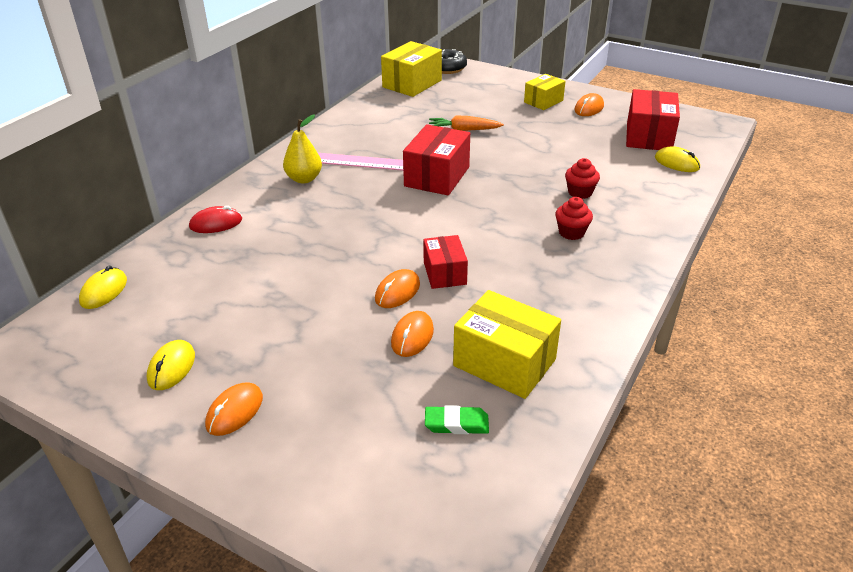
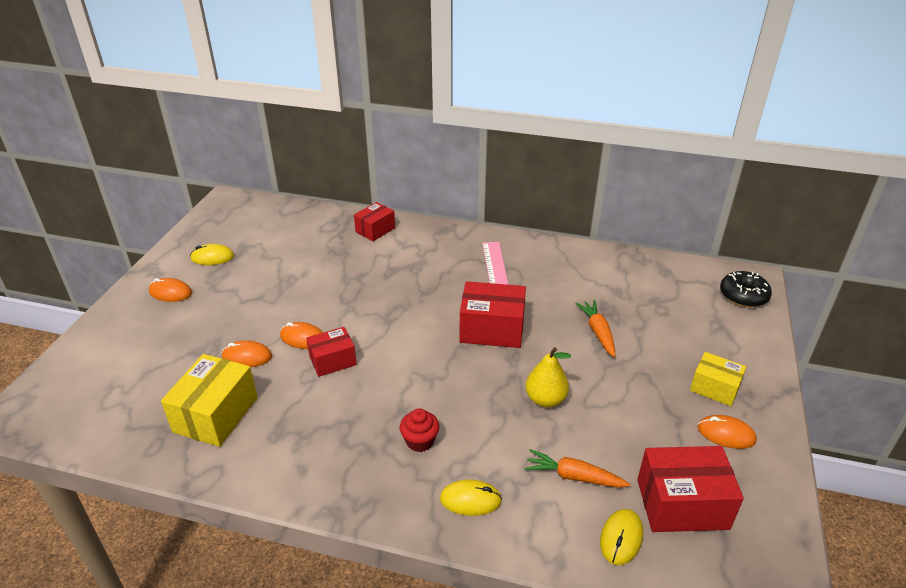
camera: 75 degrees right, 0 degrees up
(104, 291) = (287, 210): yellow mouse -> yellow mouse (470, 500)
(216, 223) = (375, 230): red mouse -> red box
(304, 179) = (455, 254): yellow pear -> yellow pear (545, 399)
(412, 84) = (682, 278): yellow box -> none
(456, 423) = (149, 397): green eraser -> none
(580, 192) = (504, 442): red cupcake -> none
(620, 169) = (574, 476): none -> orange carrot

